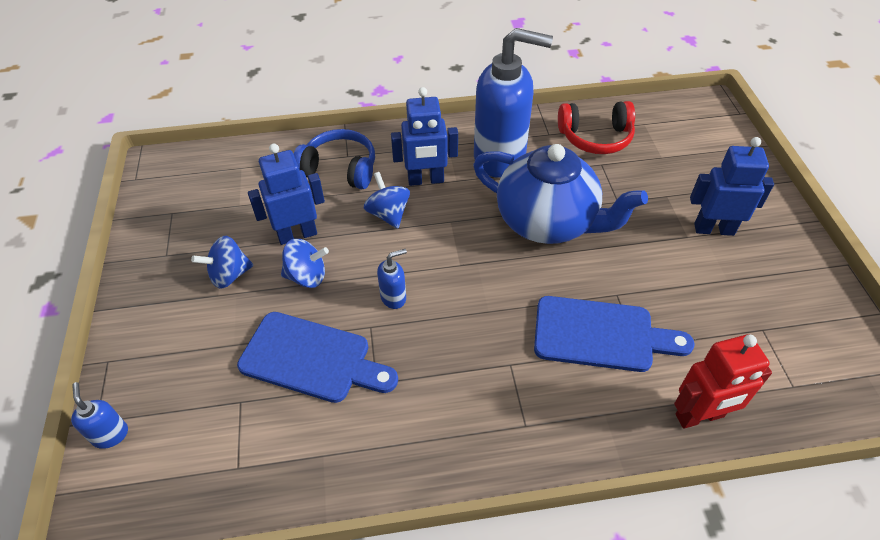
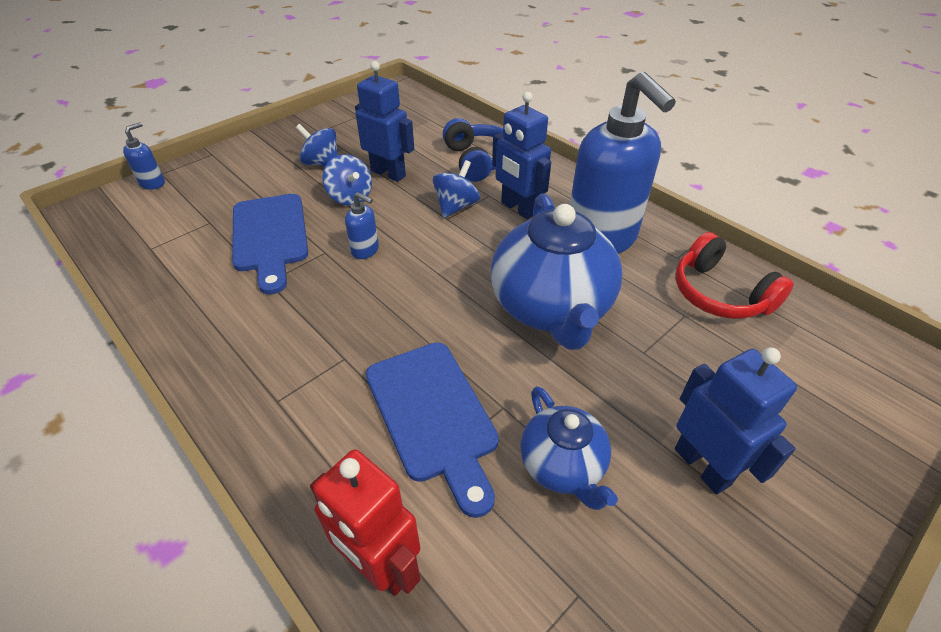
camera: 55 degrees right, 5 degrees down
(679, 290) = (562, 466): none -> blue teapot

